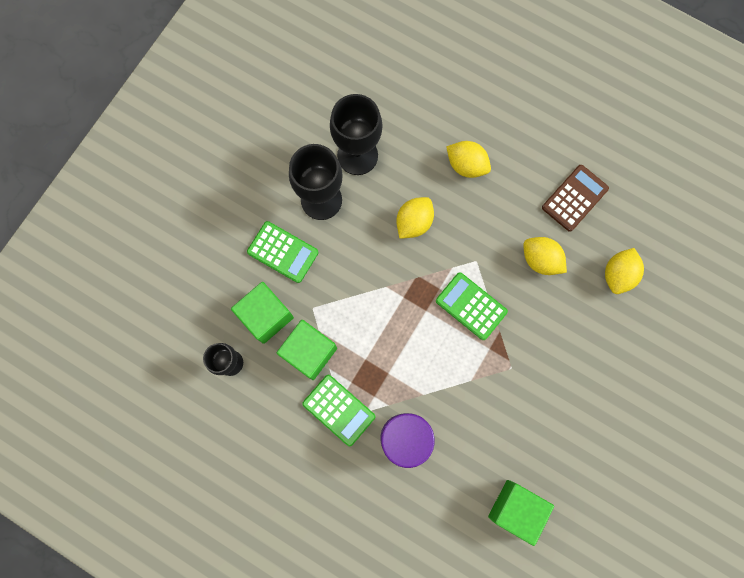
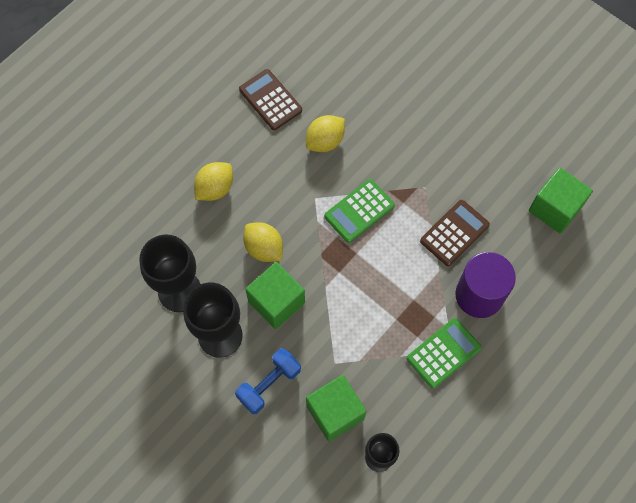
camera: 80 degrees left, 10 degrees down
(283, 252) = (269, 384): green calculator -> blue dumbbell
(309, 352) = (380, 373): green cube -> green cube (276, 302)
(466, 405) = (454, 233): none -> brown calculator
(618, 274) = (351, 80): yellow lemon -> none

